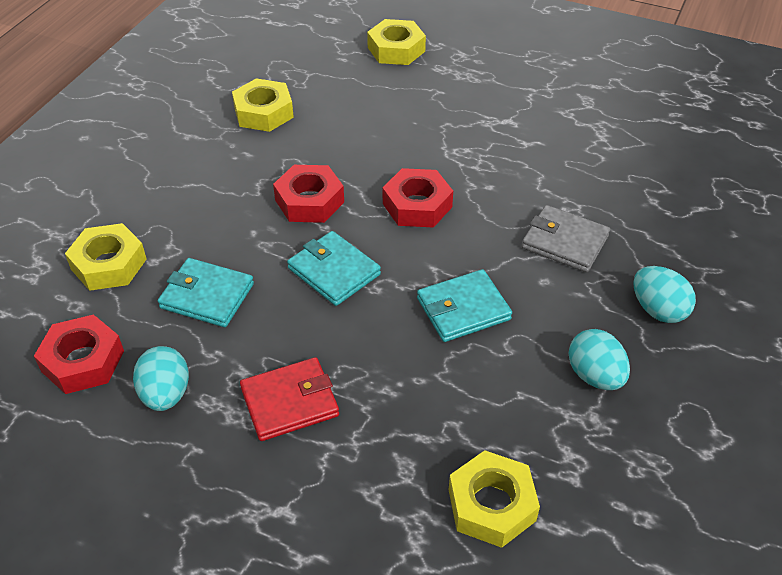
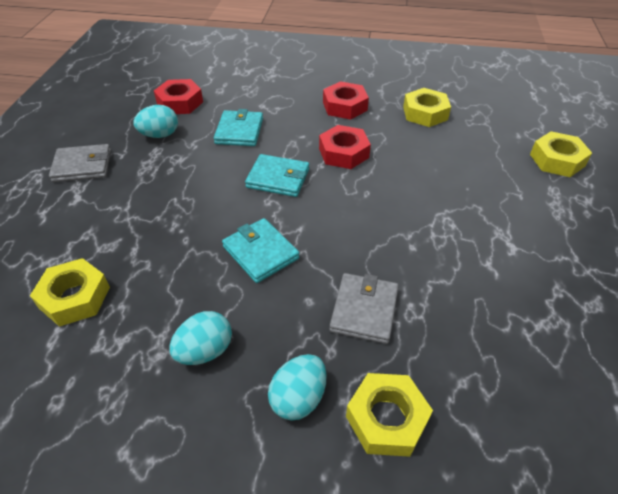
camera: 75 degrees right, 0 degrees up
(109, 264) = (254, 92): yellow nut -> yellow nut (386, 419)
(201, 505) = (82, 166): none -> grey wallet
(289, 402) = (159, 183): red wallet -> none
(334, 271) = (278, 178): turquoise wallet -> turquoise wallet turned 75 degrees clockwise
(417, 205) = (366, 207): red nut -> red nut (344, 106)

